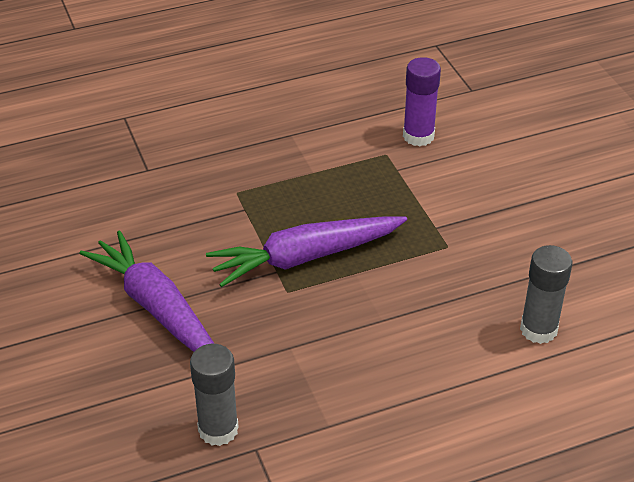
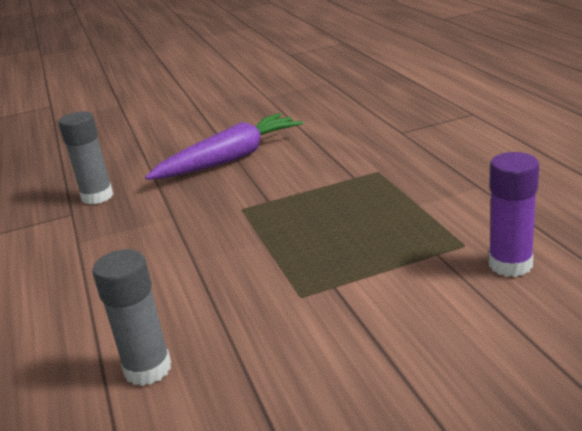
camera: 95 degrees right, 15 degrees down
(305, 257) = (285, 212): purple carrot -> none

